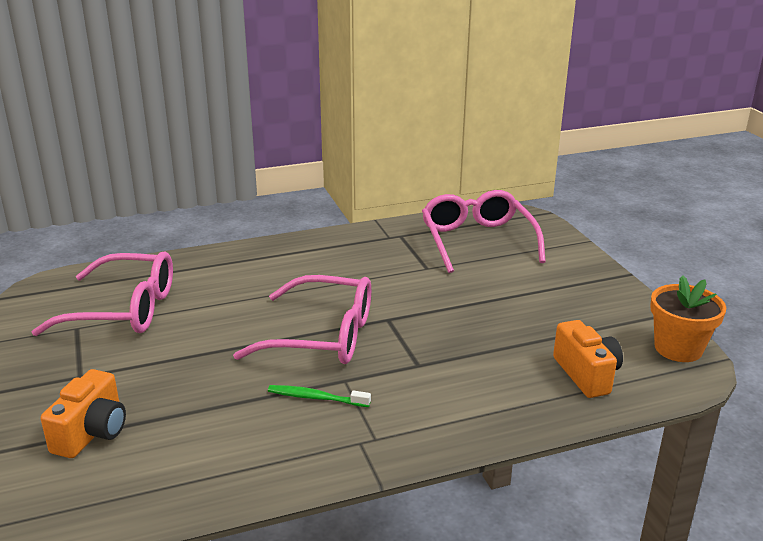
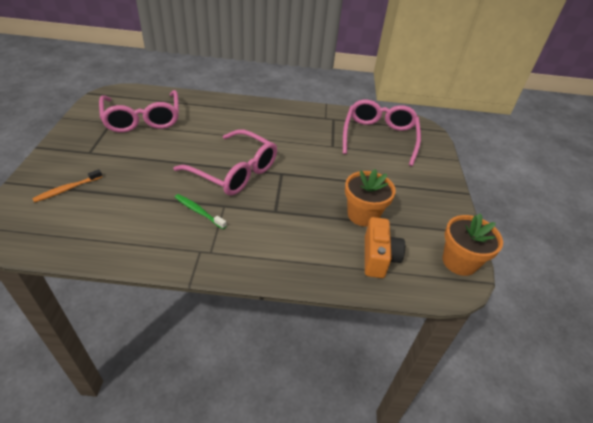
camera: 20 degrees right, 15 degrees up
(92, 433) = (67, 189): orange camera -> orange toothbrush
(124, 309) = (142, 119): pink glasses -> pink glasses turned 45 degrees clockwise
(530, 334) = (363, 215): none -> orange flower pot

